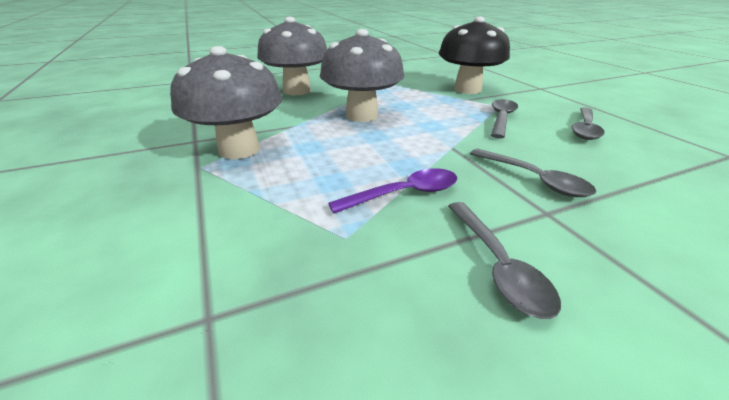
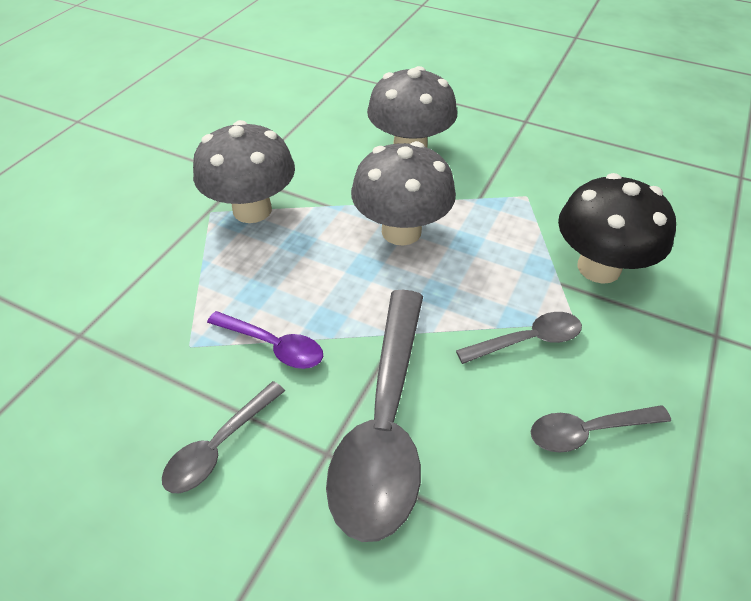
camera: 50 degrees right, 15 degrees up
(534, 179) = (385, 424): grey spoon -> grey spoon, size x2.01

